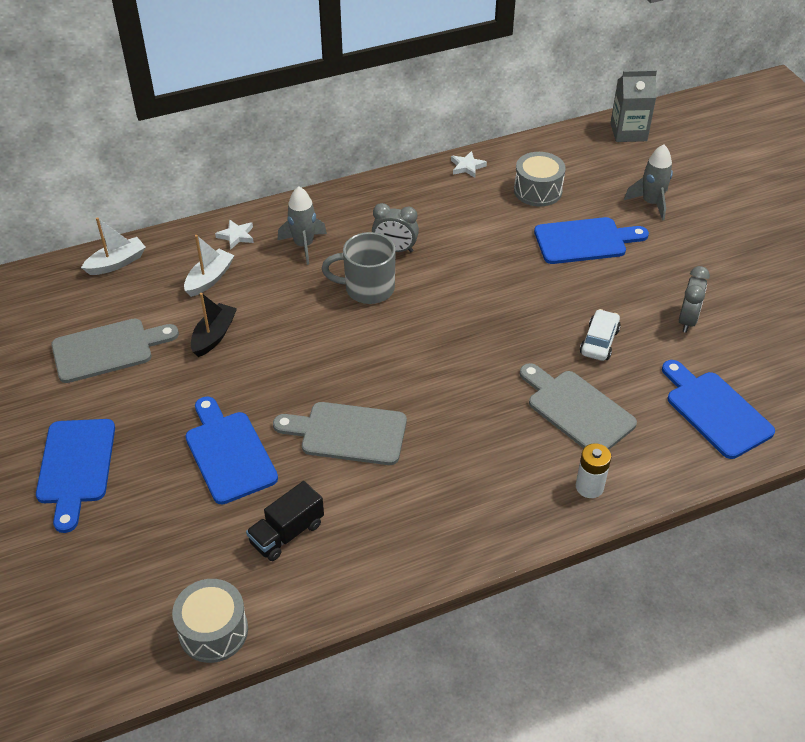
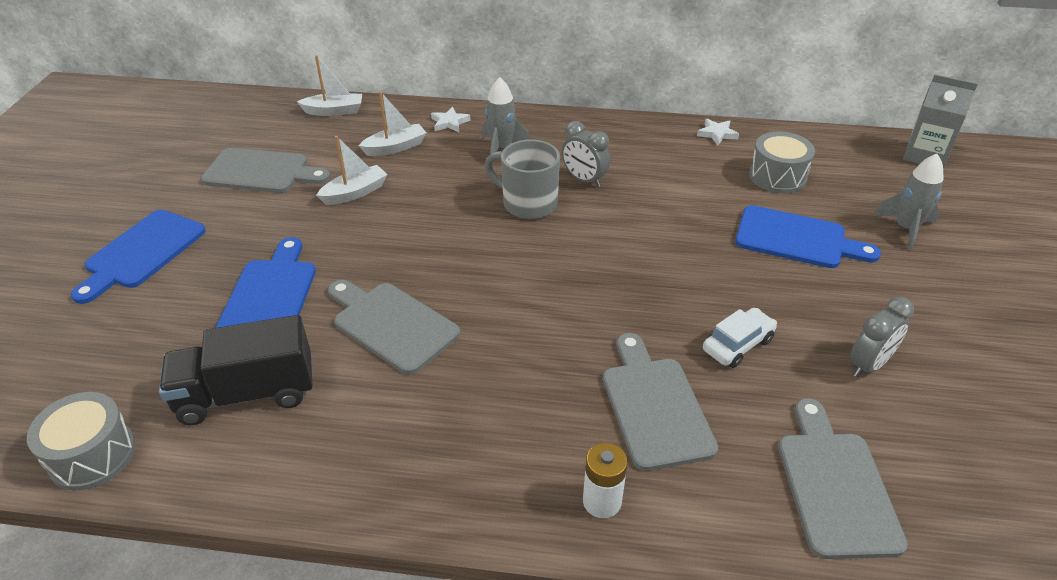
camera: 30 degrees right, 5 degrees down
(214, 336) = (355, 193): black boat -> white boat
(287, 533) = (247, 393): black truck -> black truck, size x1.52
(715, 411) = (835, 486): blue cutting board -> grey cutting board

